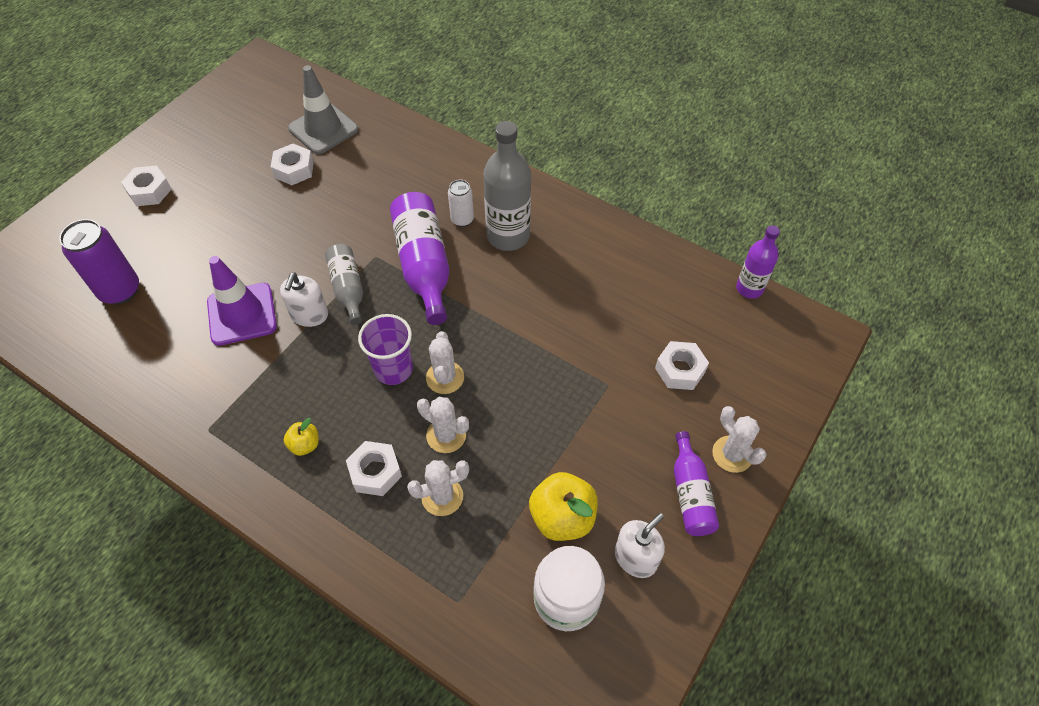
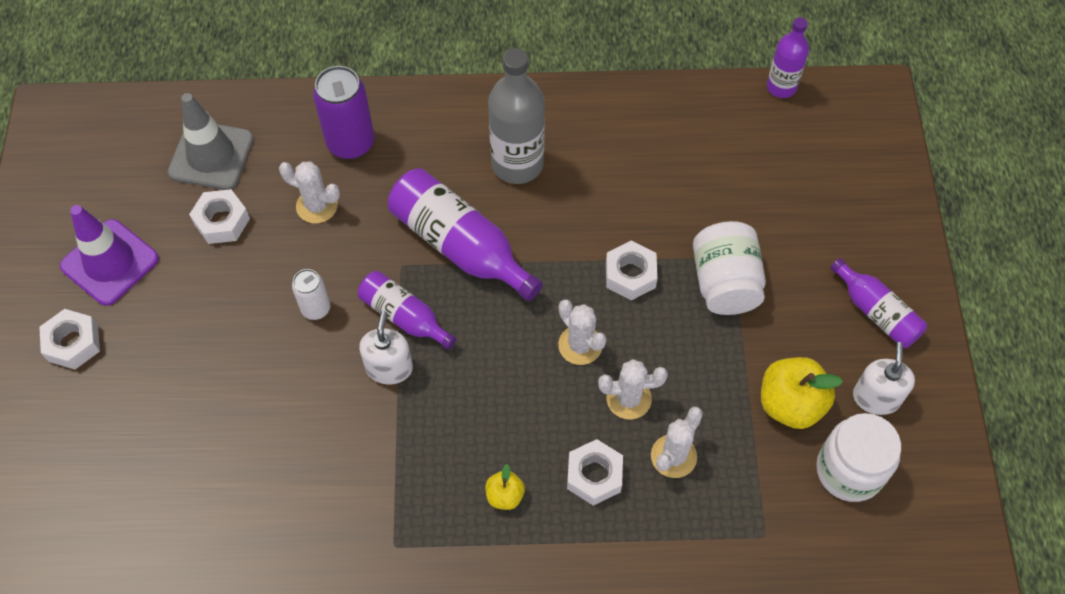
camera: 35 degrees left, 5 degrees up
(120, 290) = (154, 471): purple can -> purple can (351, 143)
(242, 314) = (317, 411): purple traffic cone -> purple traffic cone (110, 262)
(309, 315) = (389, 367): white soap dispenser -> white soap dispenser turned 150 degrees counterclockwise
(348, 289) = (404, 316): grey bottle -> purple bottle
(393, 369) = (524, 368): purple cup -> none
(462, 220) = (456, 173): white can -> white can (316, 308)
(587, 399) = (725, 283): none -> white jar
(680, 370) = (782, 204): white nut -> white nut (630, 275)
(732, 454) = (883, 255): white cactus -> white cactus (317, 206)

